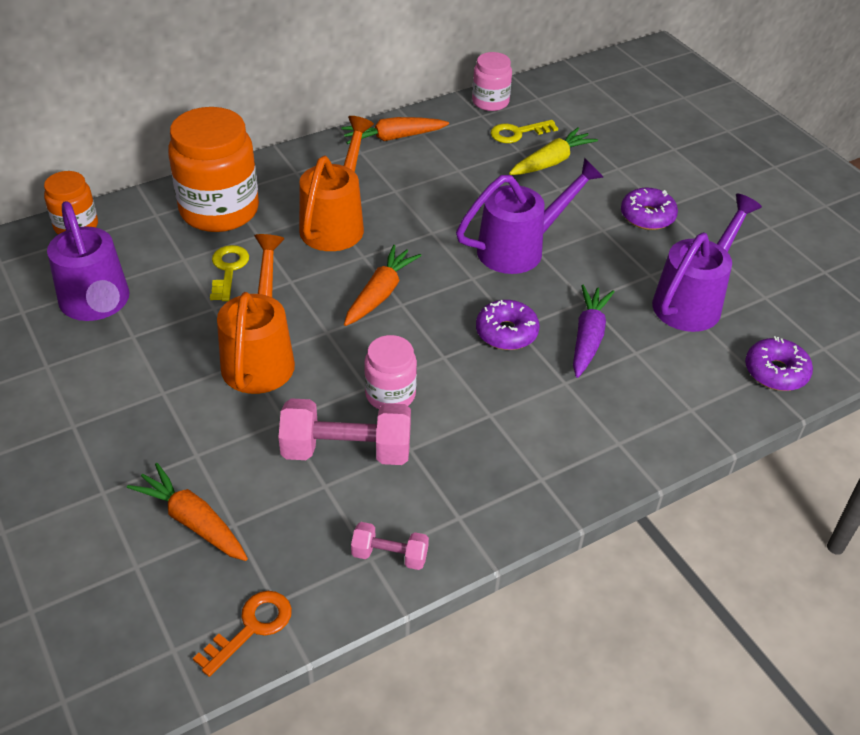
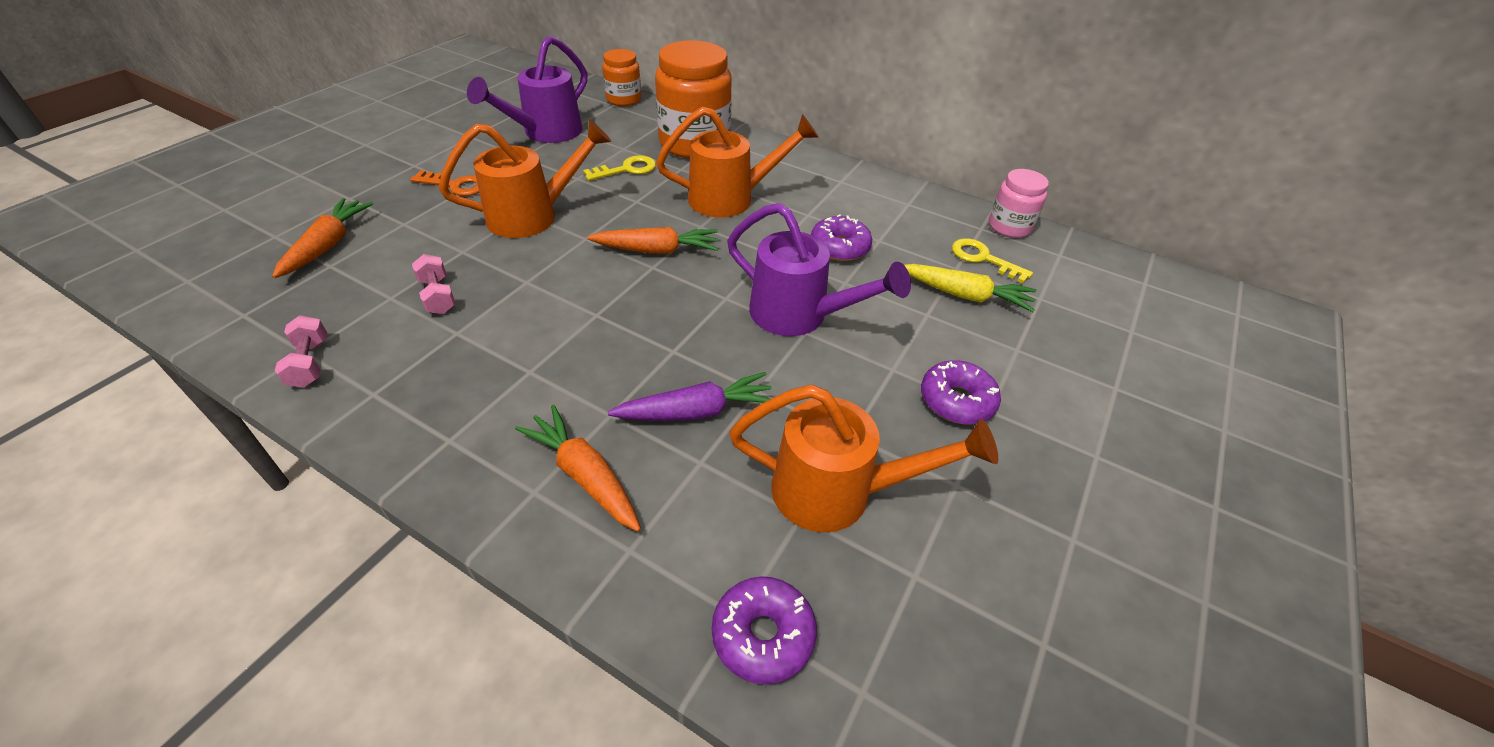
camera: 60 degrees right, 0 degrees up
(251, 627) = (212, 311): orange key -> orange key (455, 185)
(346, 451) = (438, 296): pink dumbbell -> pink dumbbell, size x0.54
(390, 394) = (524, 298): pink jar -> none
(394, 138) = (881, 191): orange carrot -> orange carrot (585, 476)
(506, 332) = (660, 345): purple donut -> purple donut (839, 247)
(693, 300) = (838, 492): purple watering can -> orange watering can

